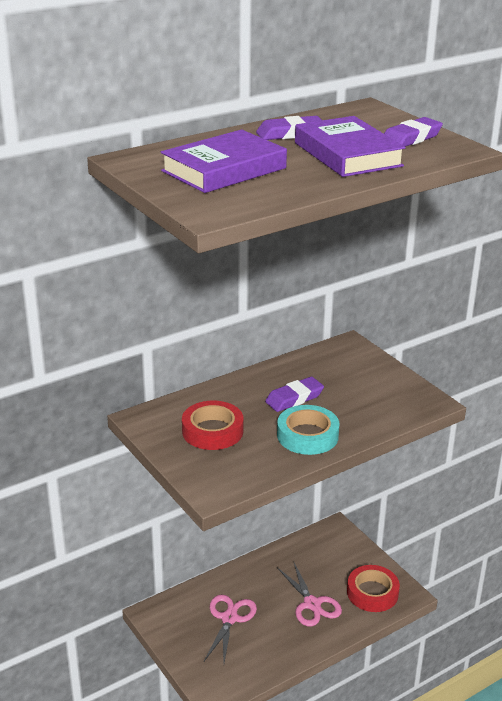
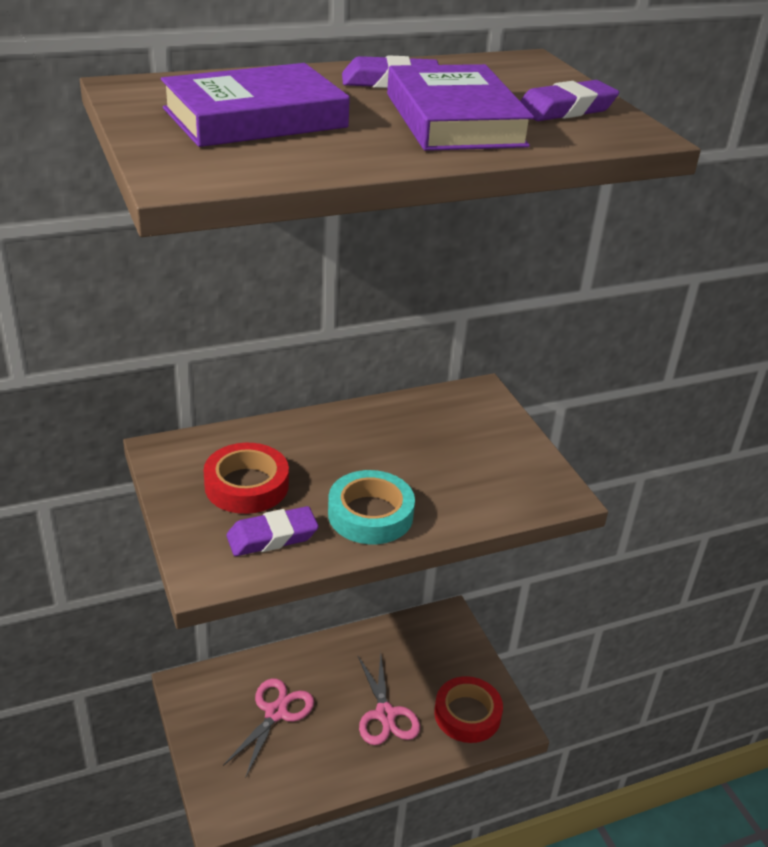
camera: 10 degrees right, 5 degrees up
(294, 398) = (375, 457): purple eraser -> purple eraser (272, 537)

